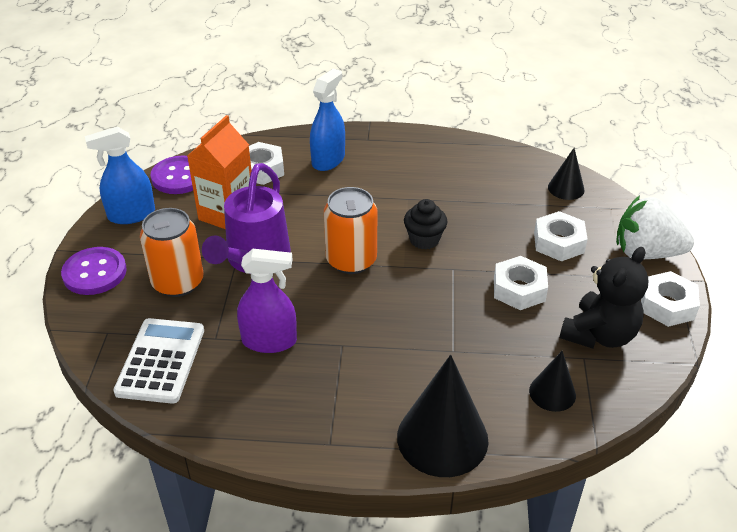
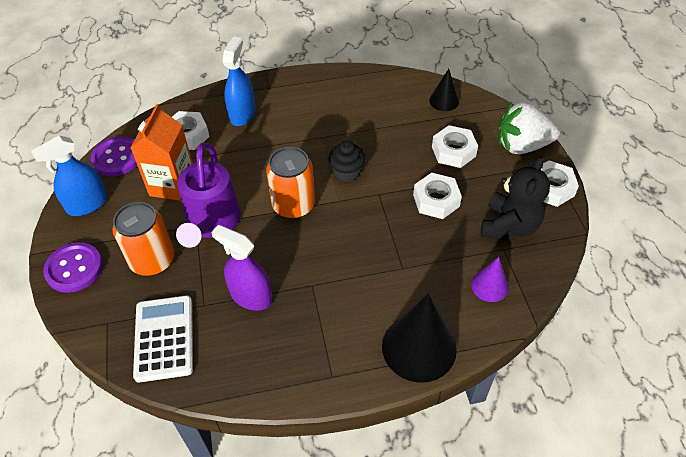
camera: 15 degrees left, 10 degrees up
(269, 341) = (250, 296): purple spray bottle -> purple spray bottle turned 135 degrees counterclockwise
(552, 393) = (489, 286): black cone -> purple cone

